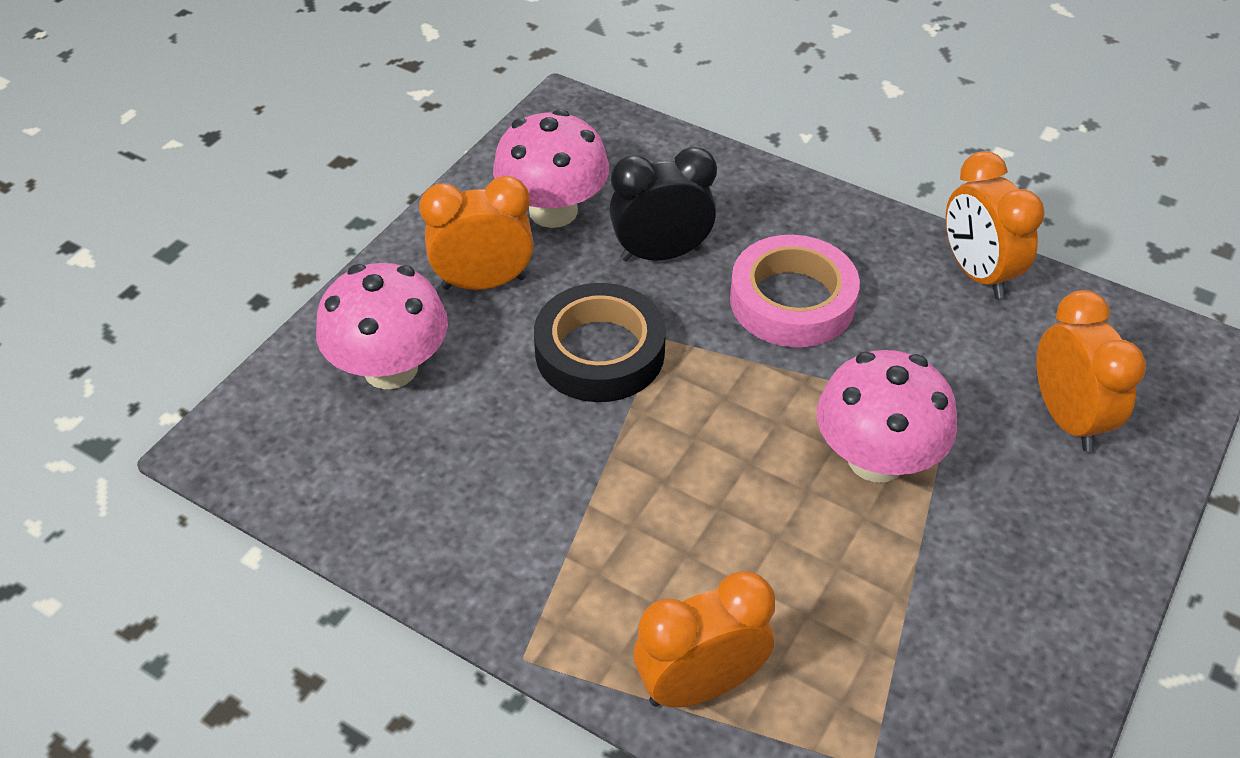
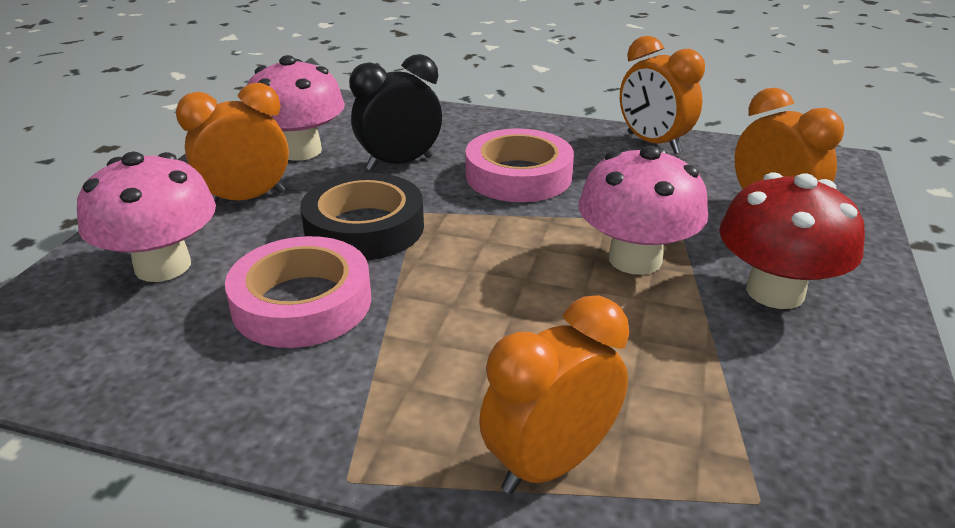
camera: 15 degrees left, 15 degrees down
(518, 447) = (302, 302): none -> pink tape
(1008, 536) = (775, 291): none -> red mushroom

